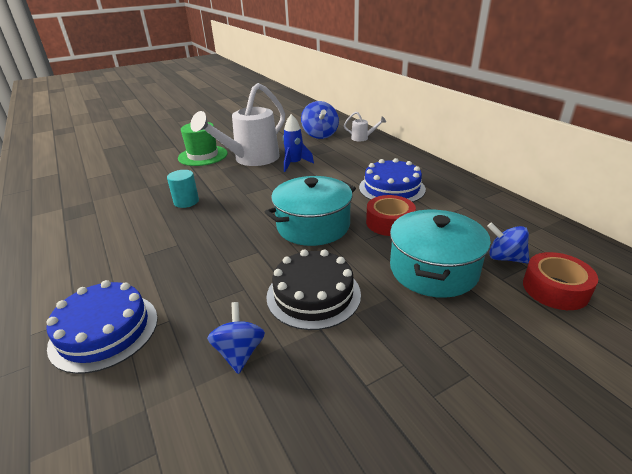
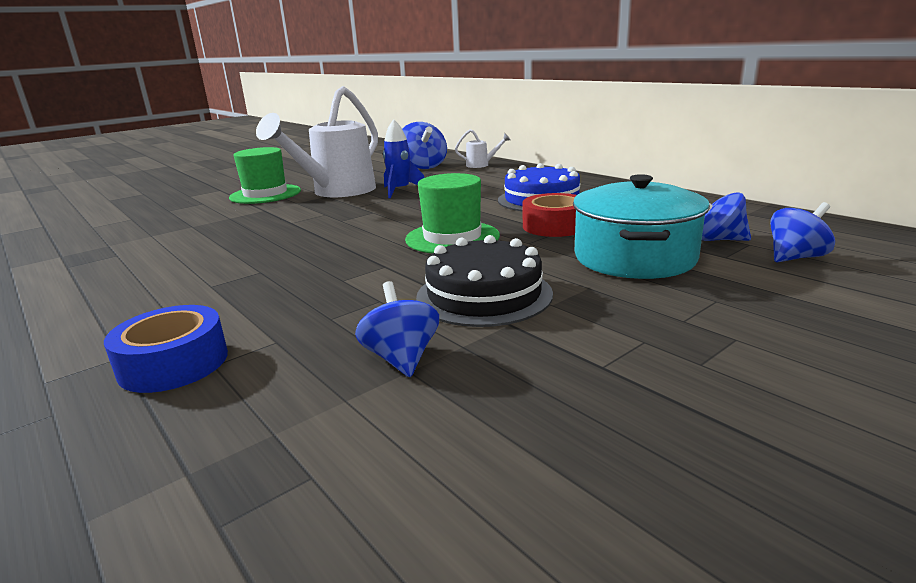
camera: 10 degrees left, 10 degrees down
(104, 331) = (174, 363): blue cake -> blue tape
(186, 202) = (257, 234): turquoise cylinder -> none
(313, 226) = (452, 238): turquoise pot -> green hat
(555, 289) = (795, 257): red tape -> blue spinning top

